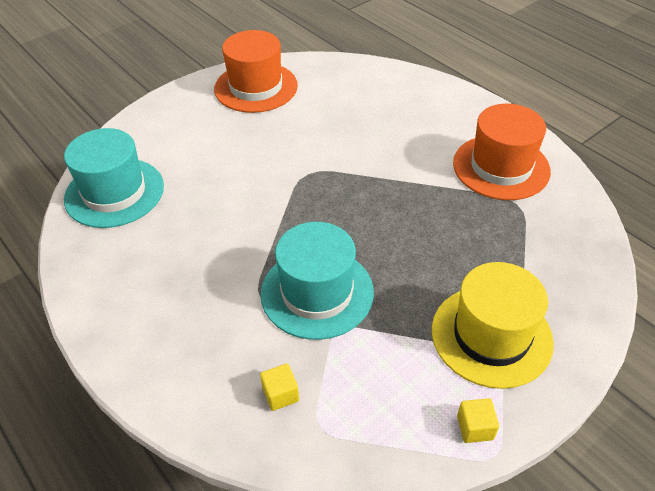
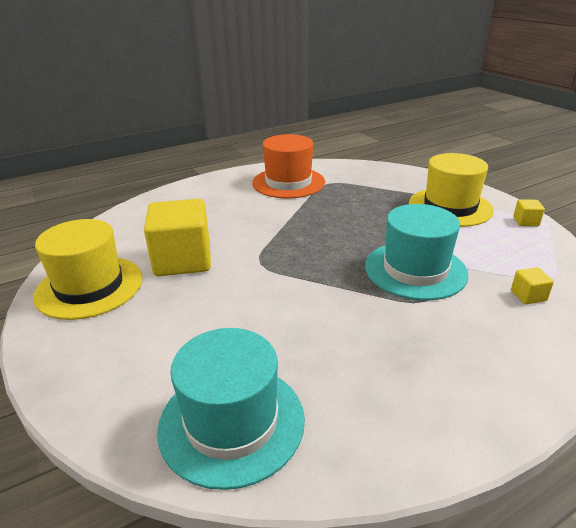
camera: 80 degrees left, 15 degrees down
(256, 87) = (89, 287): orange hat -> yellow hat
(303, 125) = (183, 260): none -> yellow cube

